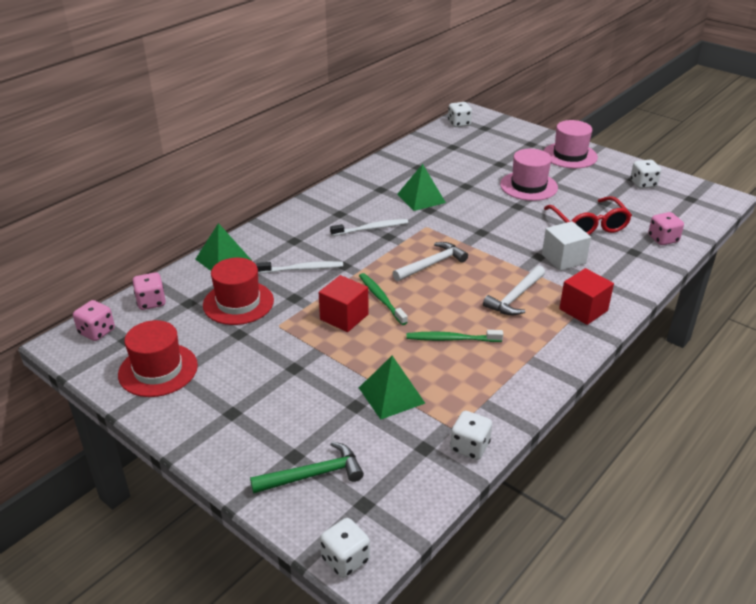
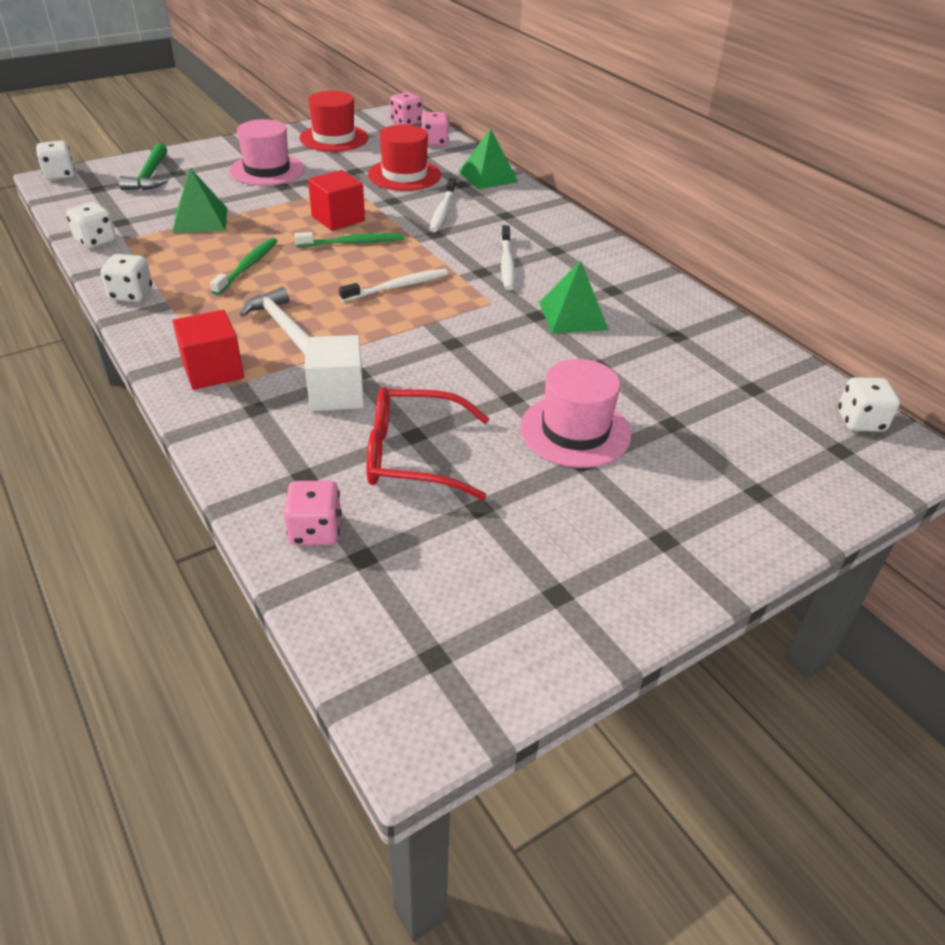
camera: 105 degrees right, 5 degrees up
(432, 264) = (397, 287): white hammer -> white toothbrush
(570, 155) = (692, 532): pink hat -> pink hat (267, 170)
(643, 184) = (529, 600): white dice -> white dice (131, 294)

